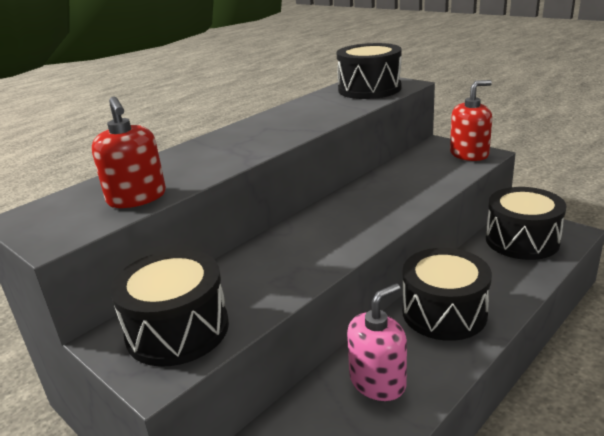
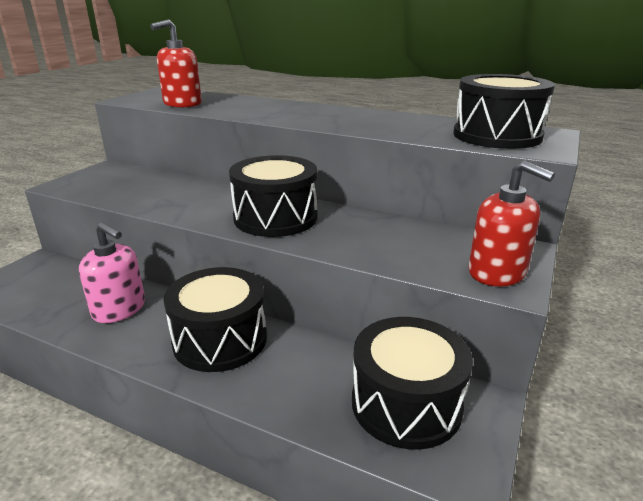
camera: 70 degrees right, 0 degrees up
(177, 330) = (108, 181): black drum -> black drum (275, 218)

